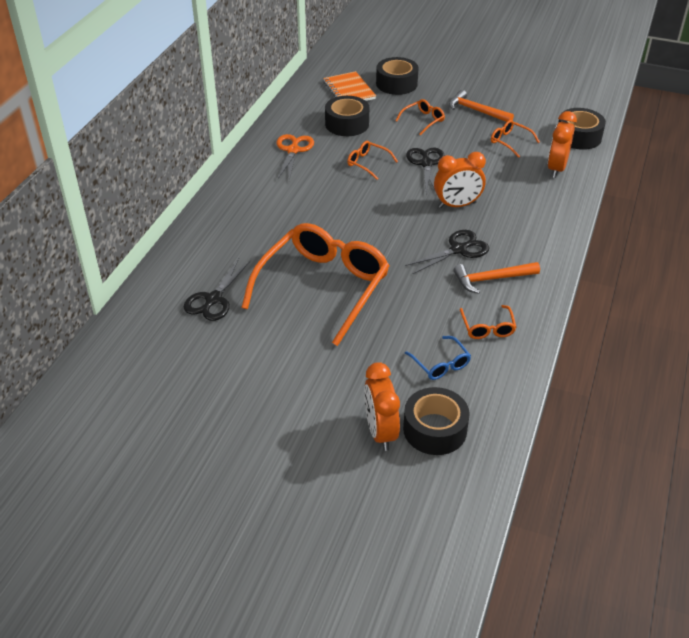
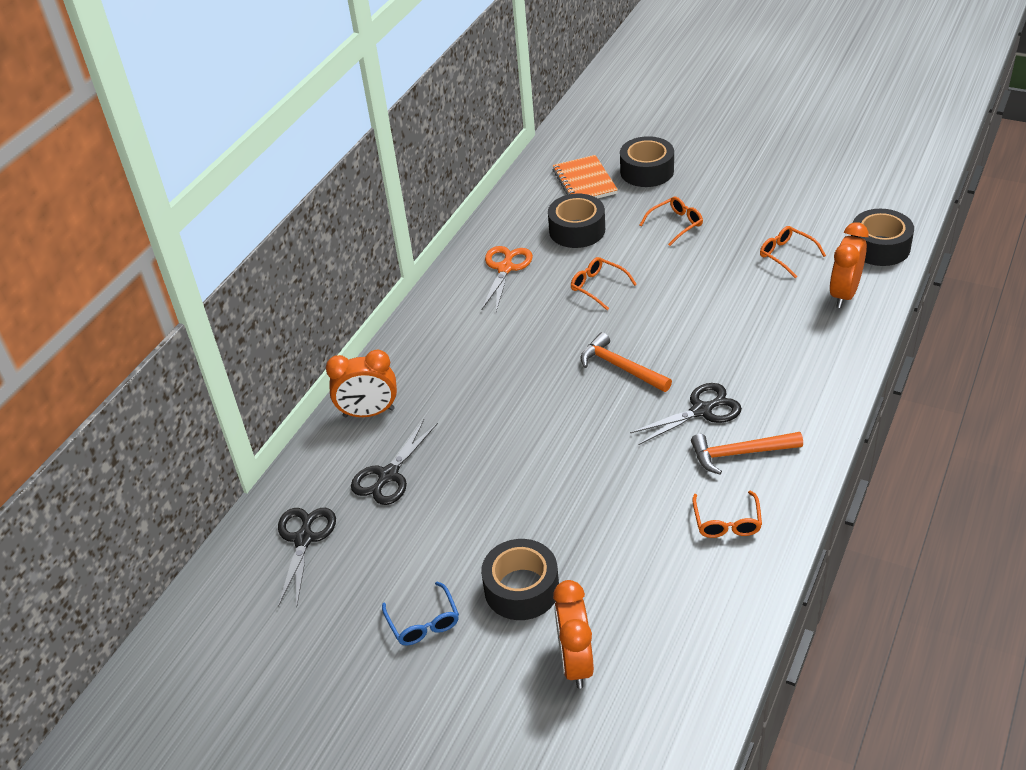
camera: 10 degrees right, 0 degrees up
(323, 287) = (524, 462): orange glasses -> none
(426, 163) = (673, 287): black scissors -> black scissors (304, 539)
(434, 429) = (644, 661): black tape -> black tape (521, 589)
(440, 364) = (661, 571): blue glasses -> blue glasses (423, 622)
(457, 205) = (707, 347): orange clock -> orange clock (369, 413)
(476, 111) = (747, 210): orange hammer -> orange hammer (620, 367)

